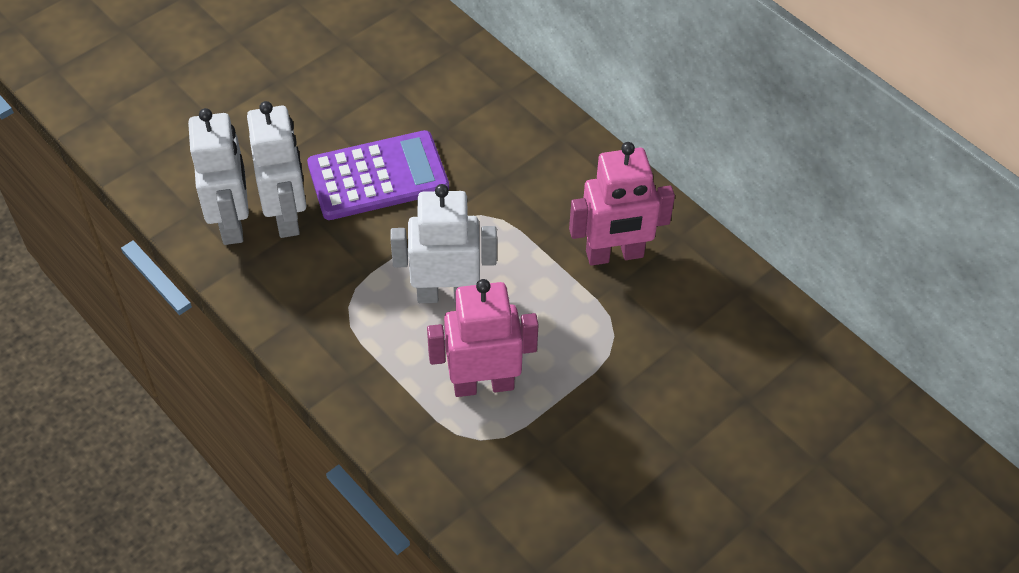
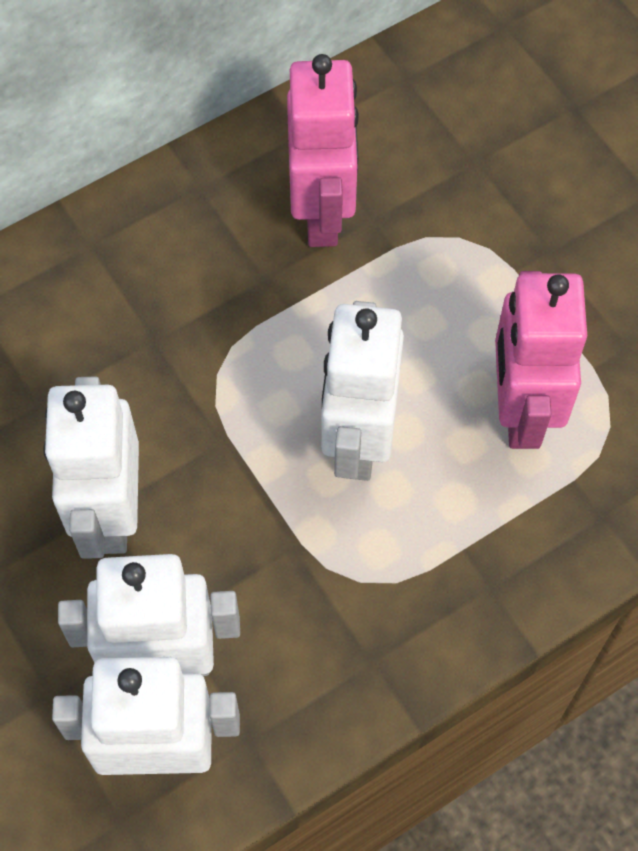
camera: 80 degrees left, 10 degrees up
(378, 176) = (110, 513): purple calculator -> white robot

